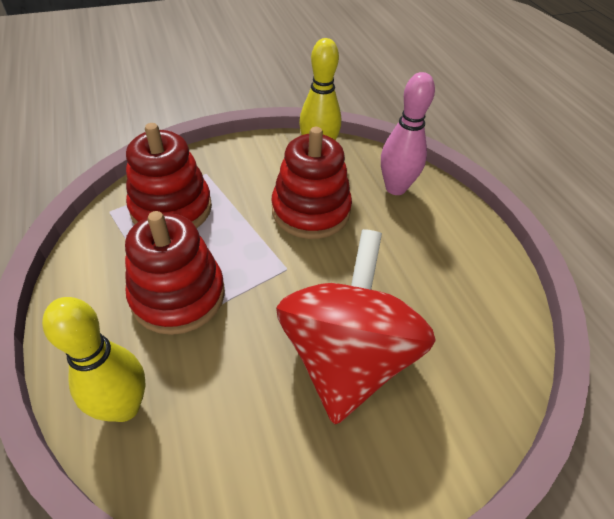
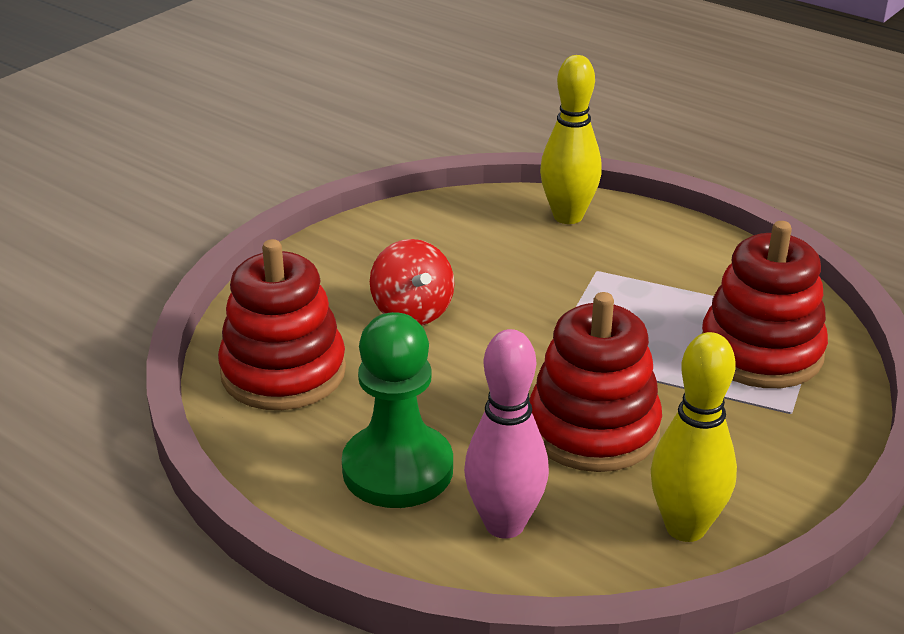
camera: 150 degrees right, 15 degrees down
(178, 295) = (629, 287): red stacking toy -> red stacking toy (283, 372)
(346, 357) = (412, 312): red spinning top -> red spinning top, size x0.51
(431, 237) = (397, 469): none -> green pawn

